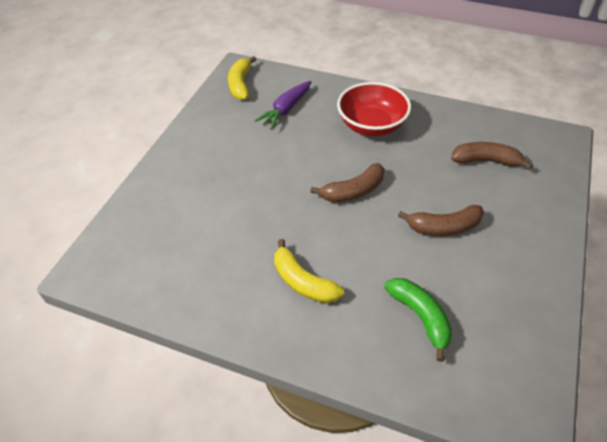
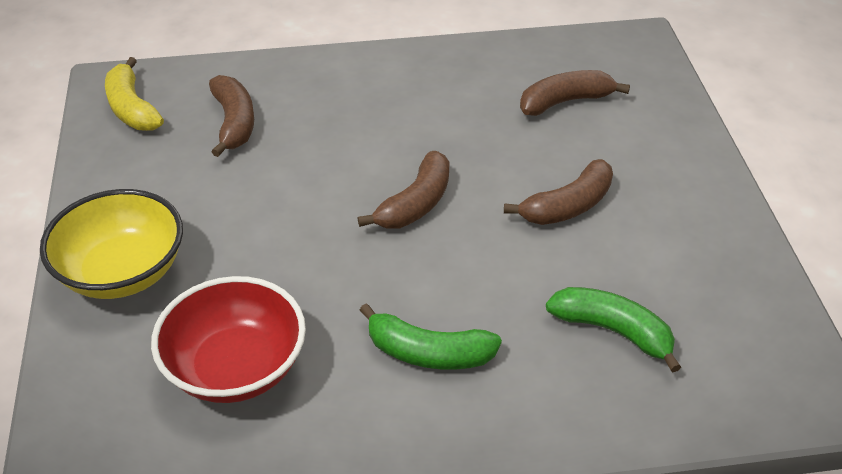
camera: 30 degrees left, 5 degrees down
(180, 171) = (122, 272): none -> yellow bowl
(286, 109) = (234, 122): purple carrot -> brown banana
(303, 282) = (428, 353): yellow banana -> green banana
(371, 125) = (380, 104): red bowl -> red bowl (236, 367)

